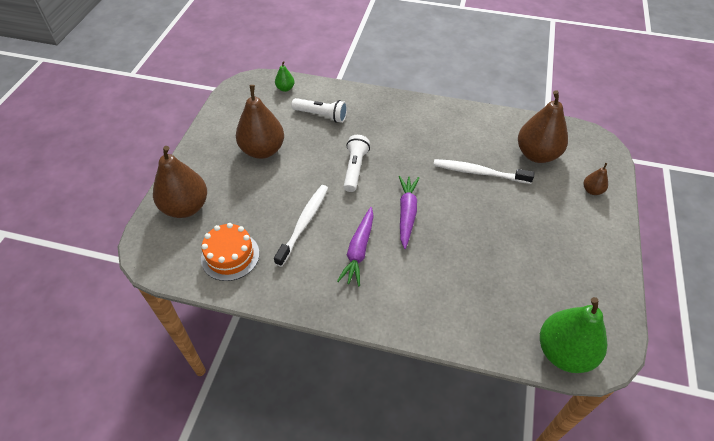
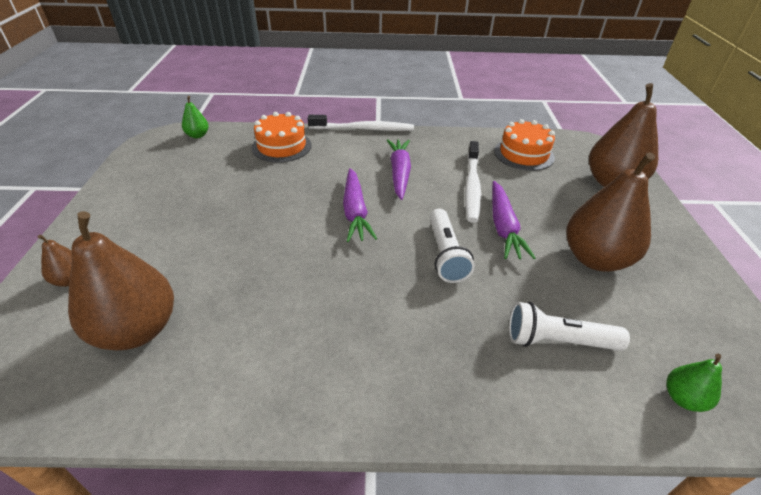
camera: 165 degrees right, 10 degrees down
(304, 182) = (503, 227): none -> purple carrot
(467, 313) = (281, 146): none -> orange cake
(479, 172) = (252, 279): white toothbrush -> white toothbrush (364, 129)
(564, 352) = (198, 135): green pear -> green pear, size x0.46

